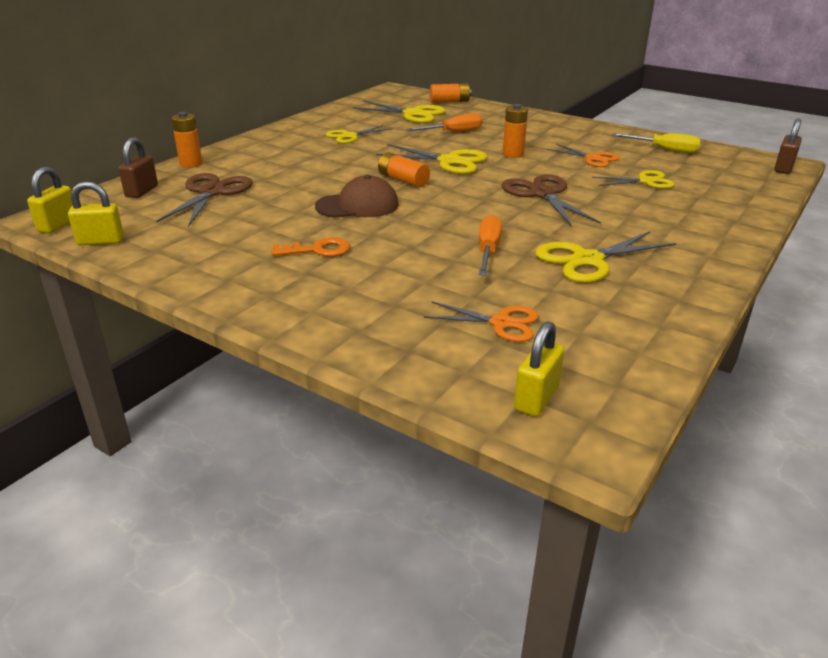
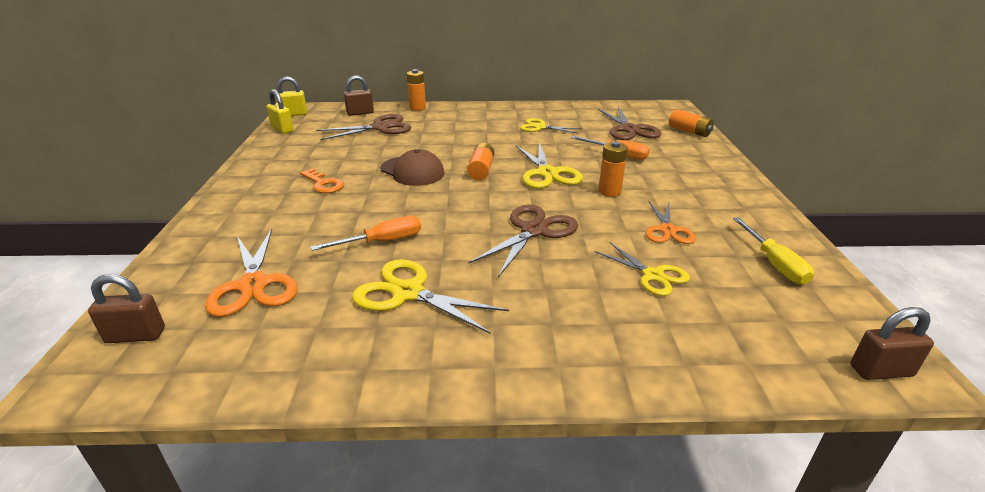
camera: 55 degrees right, 0 degrees up
(413, 114) = (629, 130): yellow scissors -> brown scissors
(501, 323) = (253, 285): orange scissors -> orange scissors, size x1.50
(536, 398) = (136, 335): yellow padlock -> brown padlock

